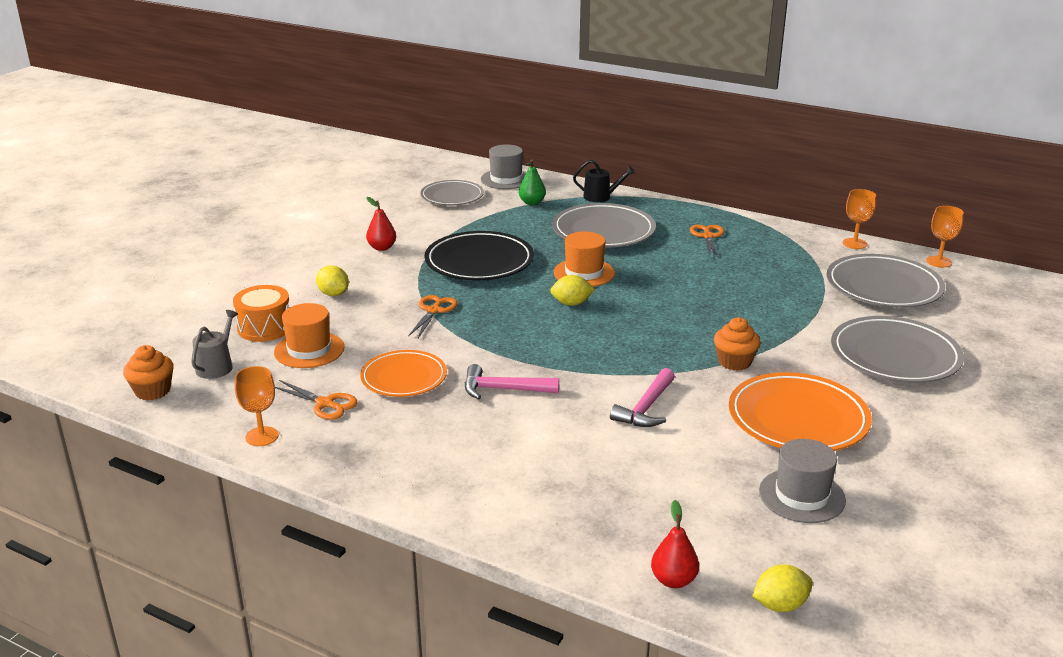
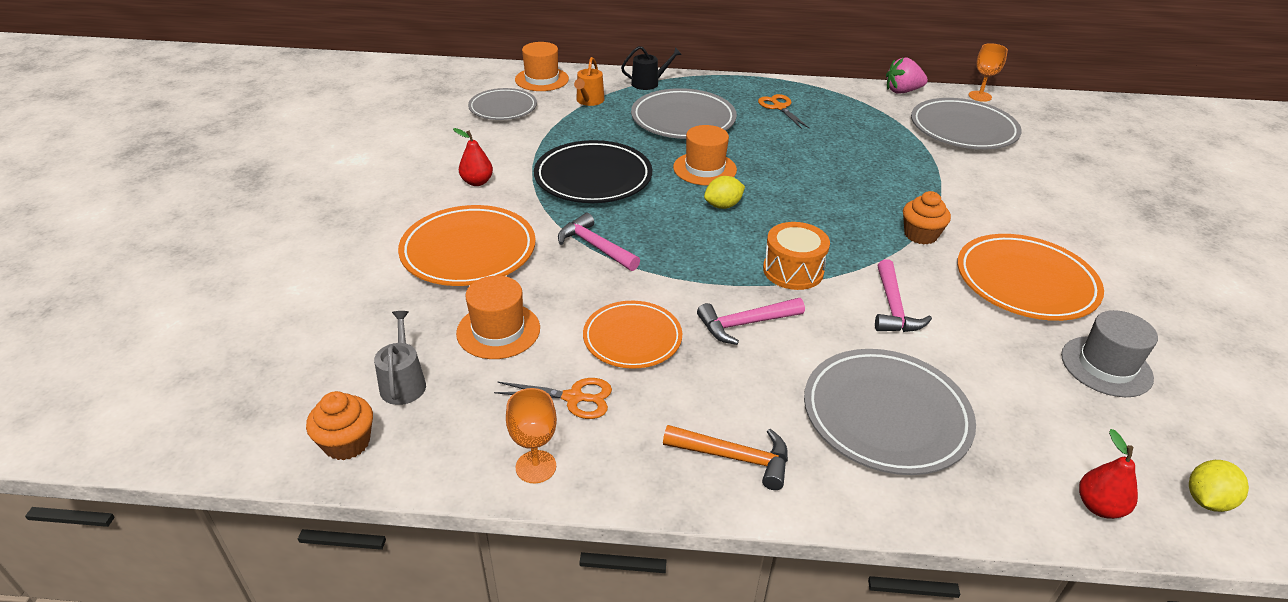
camera: 25 degrees left, 10 degrees up
(265, 328) = (422, 314): orange drum -> orange drum (793, 270)
(333, 294) = (468, 251): yellow lemon -> orange plate
(408, 469) = (735, 458): none -> orange hammer
(434, 311) = (595, 246): orange scissors -> pink hammer
(506, 179) = (542, 79): grey hat -> orange hat
(532, 203) = (589, 101): green pear -> orange watering can
(854, 243) = (902, 91): orange goblet -> pink strawberry
(895, 356) = (1035, 196): grey plate -> grey plate (885, 415)

